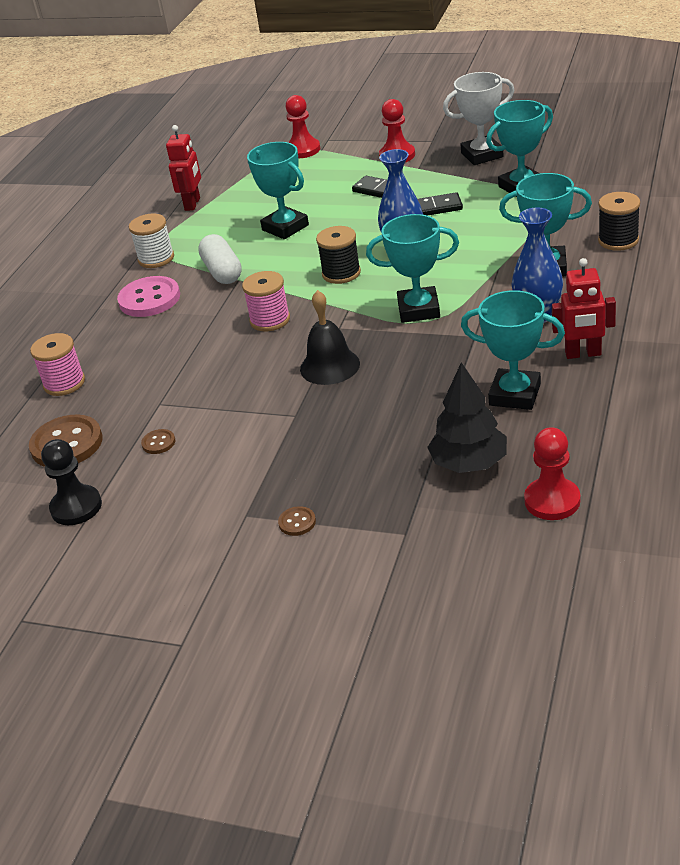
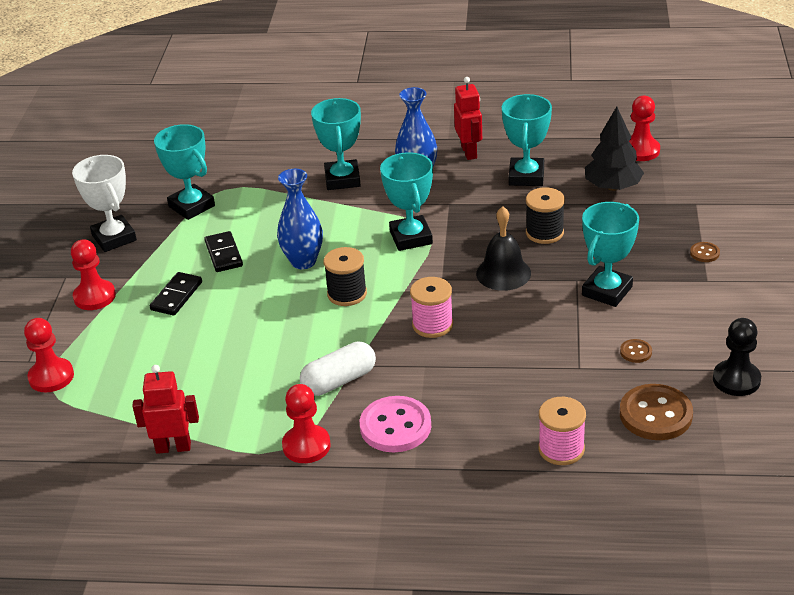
camera: 105 degrees left, 0 degrees up
(156, 258) = (306, 446): white spool -> red pawn
(285, 227) = (247, 352): turquoise trophy -> turquoise trophy (607, 291)
(618, 240) = (301, 149): black spool -> black spool (544, 233)

